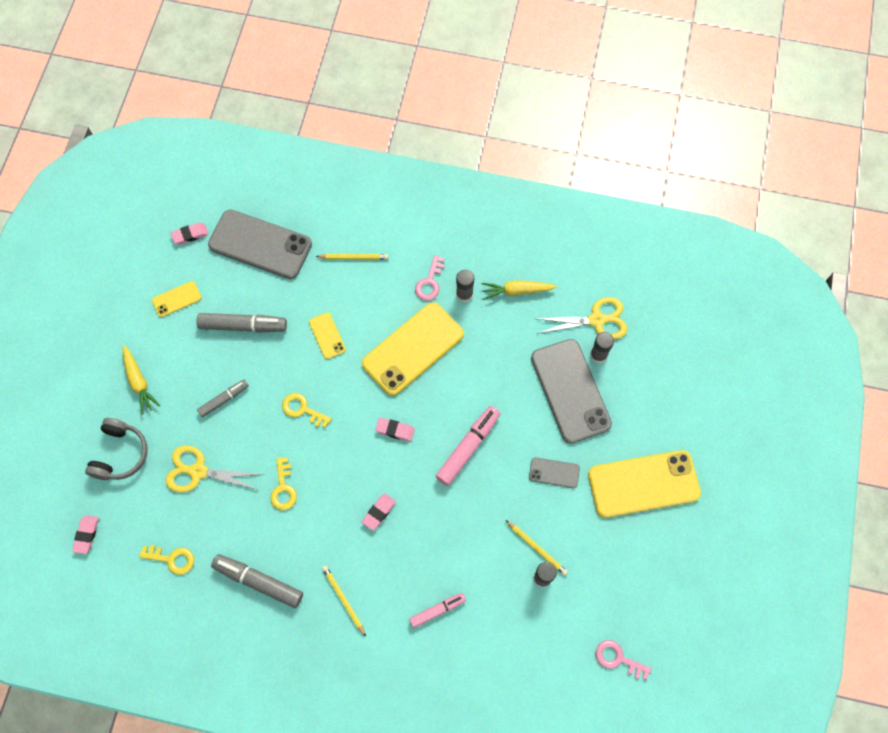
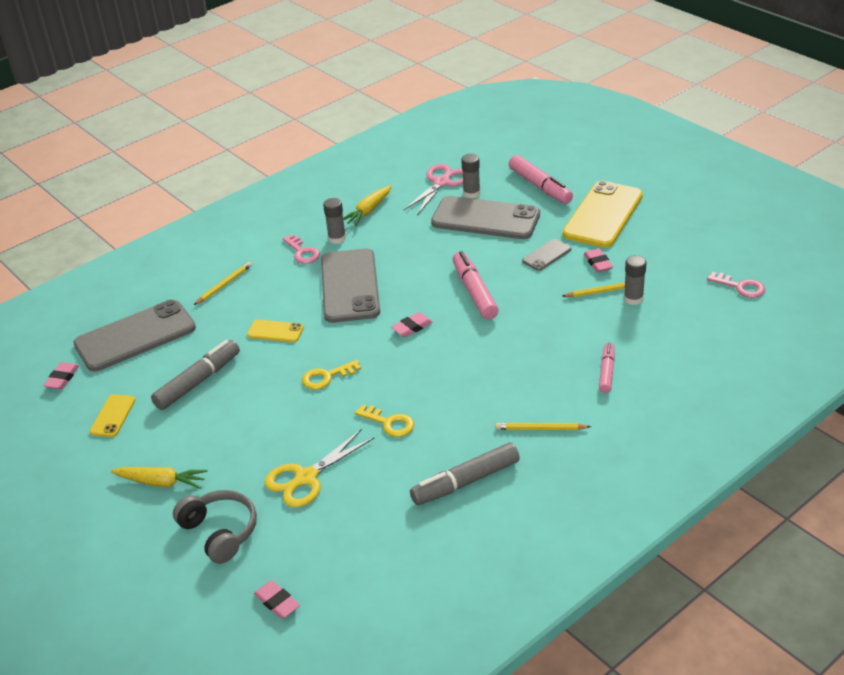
camera: 50 degrees left, 30 degrees down
(172, 559) = (376, 540): yellow key -> none
(224, 400) = (255, 426): grey marker -> none
(379, 512) = (478, 370): pink eraser -> pink eraser (598, 263)
(413, 349) = (350, 286): yellow phone -> grey phone
(597, 320) = (442, 182): yellow scissors -> pink scissors
(618, 658) = (741, 287): pink key -> pink key turned 120 degrees counterclockwise
(649, 404) = (540, 186): none -> pink marker

